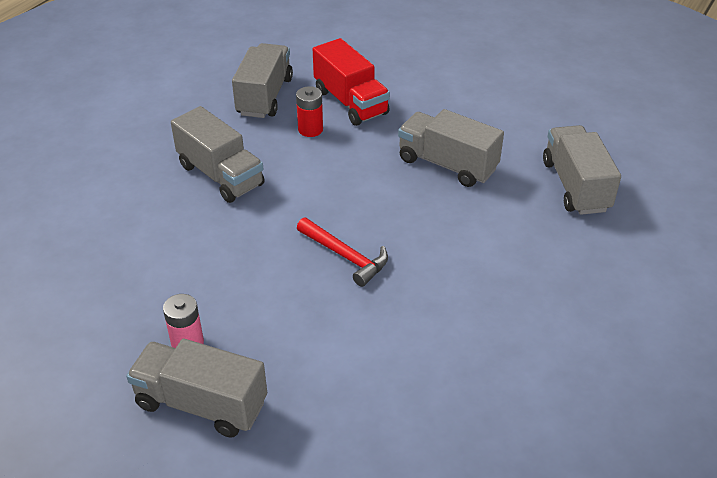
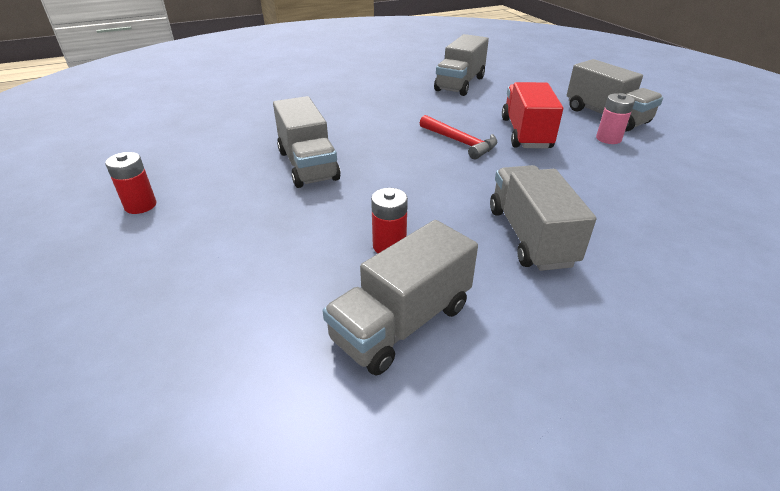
camera: 145 degrees left, 5 degrees down
(346, 256) = (460, 142): red hammer -> red hammer turned 150 degrees clockwise
(350, 102) = (306, 259): red truck -> red truck (525, 133)
(502, 87) = (140, 205): none -> red battery
(575, 186) = (248, 123): grey truck -> grey truck (460, 84)

